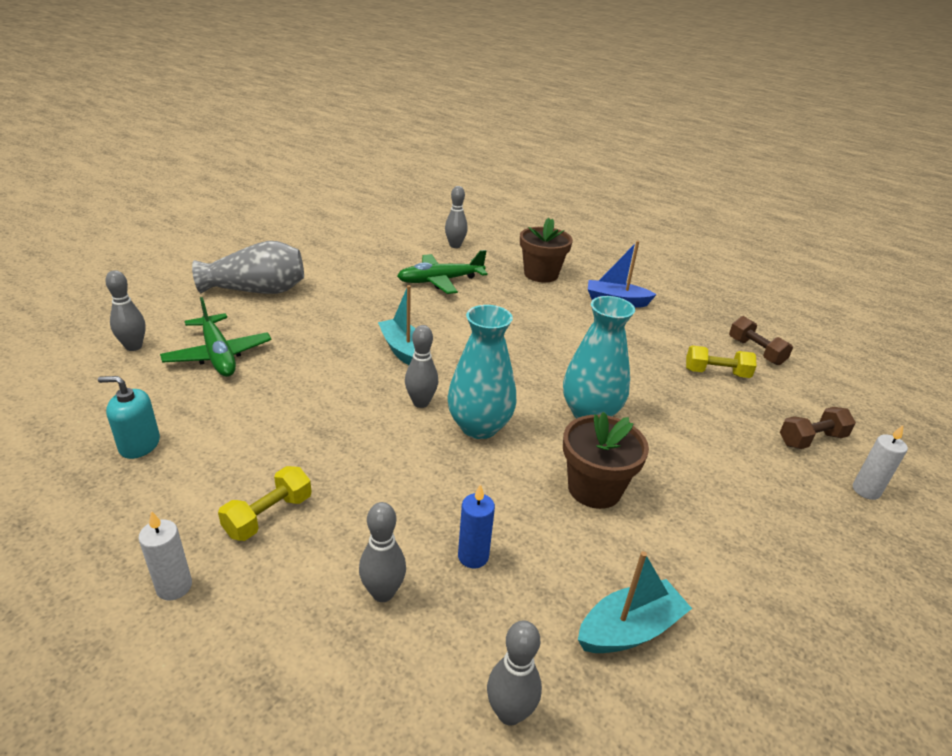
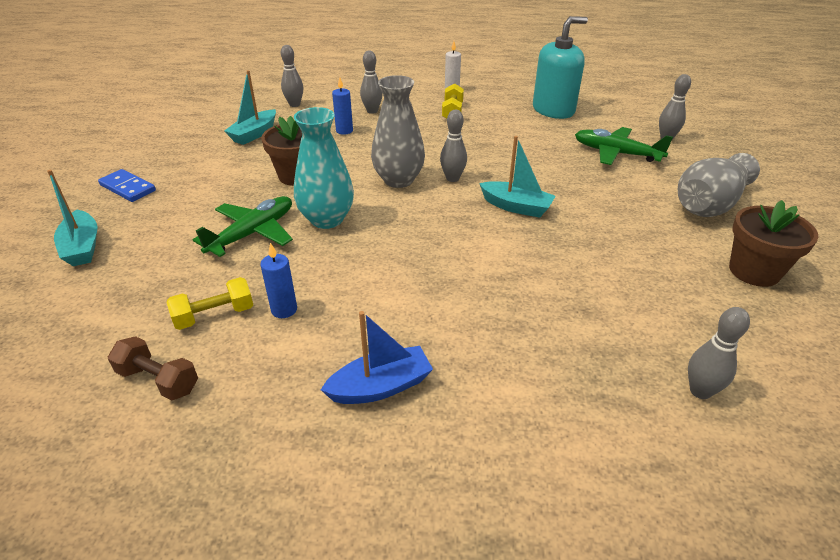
camera: 150 degrees right, 5 degrees up
(139, 445) = (553, 110): turquoise soap dispenser -> turquoise soap dispenser, size x1.79
(440, 281) = (608, 302): green plane -> green plane (253, 233)
(479, 427) = (398, 180): turquoise vase -> grey vase
(541, 274) = (522, 391): brown flower pot -> brown flower pot (754, 271)
(661, 357) = (284, 310): none -> blue candle
(811, 439) = (117, 275): brown dumbbell -> none
(843, 577) = (128, 188): none -> blue domino
(866, 490) = (82, 247): white candle -> turquoise boat

